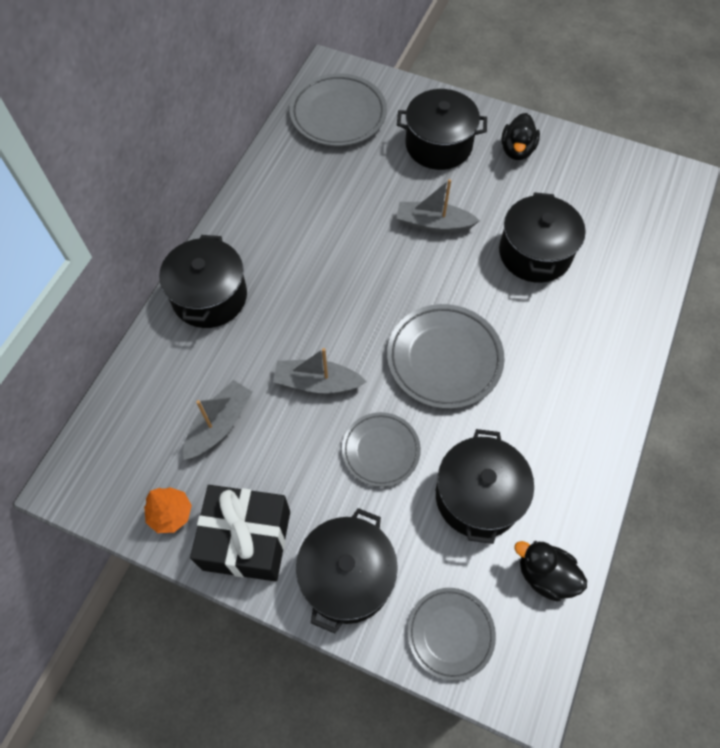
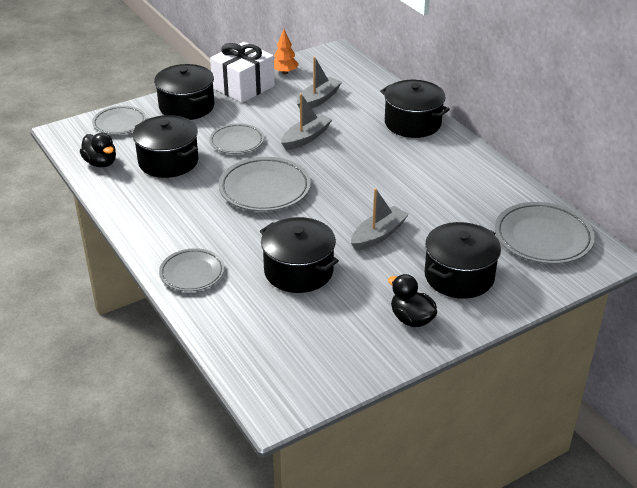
camera: 125 degrees right, 25 degrees down
(219, 424) = (318, 99): grey boat -> grey boat turned 120 degrees counterclockwise
(247, 540) = (243, 87): black gift -> white gift
(545, 575) = (101, 163): black duck -> black duck turned 75 degrees clockwise
(615, 331) = (192, 273): none -> grey plate

